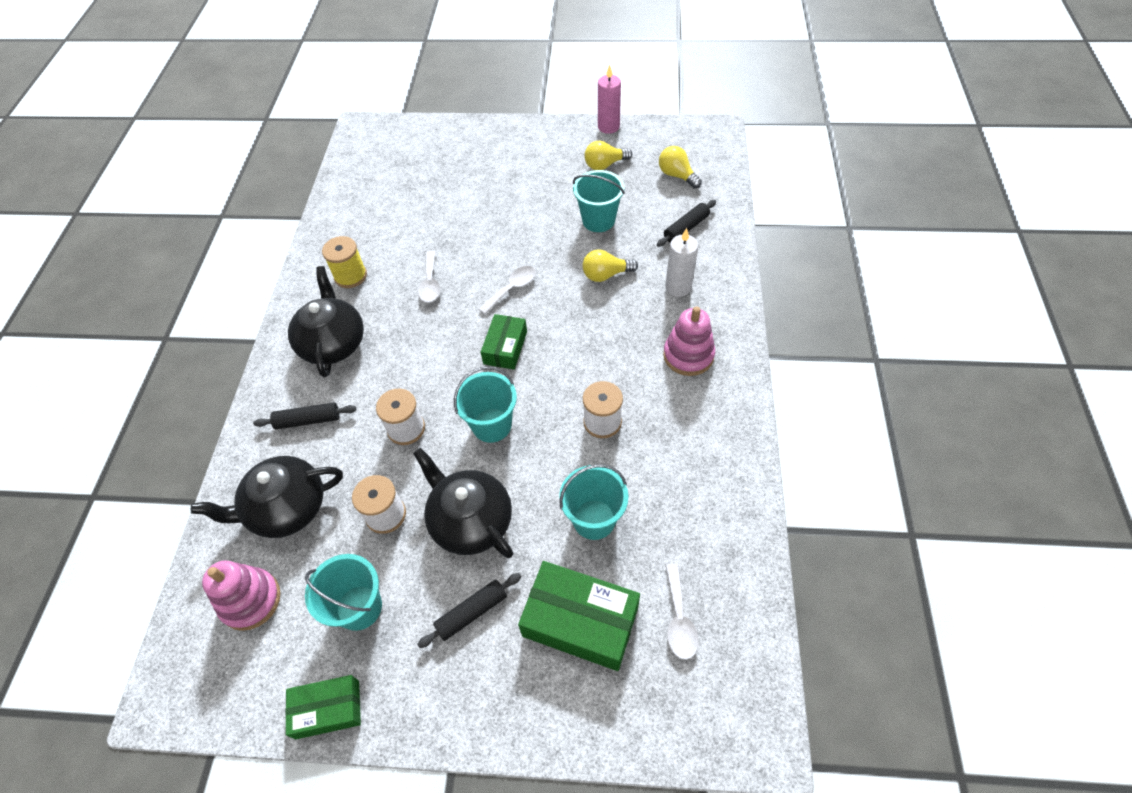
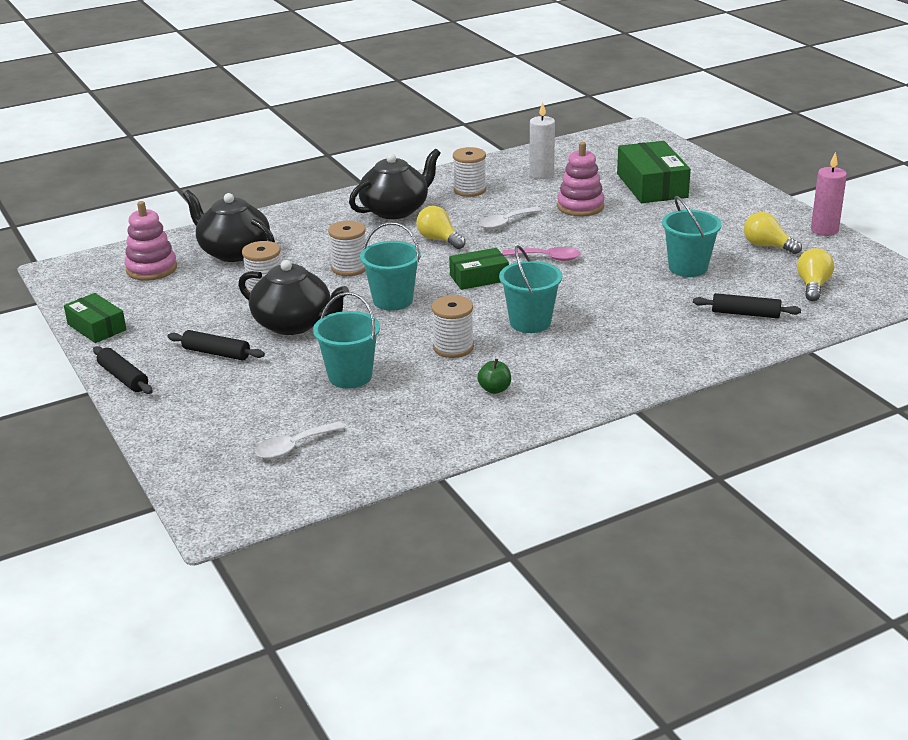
camera: 55 degrees right, 25 degrees down
(308, 420) = (315, 229): black rolling pin -> black rolling pin (123, 377)
(350, 276) = (469, 190): yellow spool -> white spool
(359, 607) = (181, 309): turquoise bucket -> turquoise bucket (530, 322)
(470, 521) = (294, 324): black teapot -> black teapot turned 105 degrees clockwise
(512, 289) = (547, 258): white spoon -> pink spoon
(580, 621) = (250, 401): green box -> green box (652, 185)
(606, 275) = (624, 294): yellow light bulb -> yellow light bulb (439, 240)
(678, 287) = (660, 334): white candle -> white candle (541, 174)
(685, 427) = (494, 389): none -> green apple
(688, 355) = (581, 365): pink stacking toy -> pink stacking toy (580, 206)

